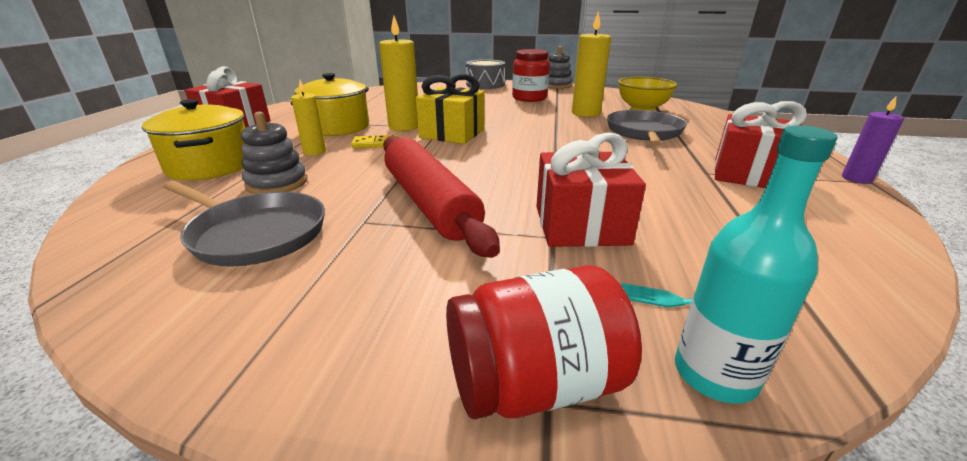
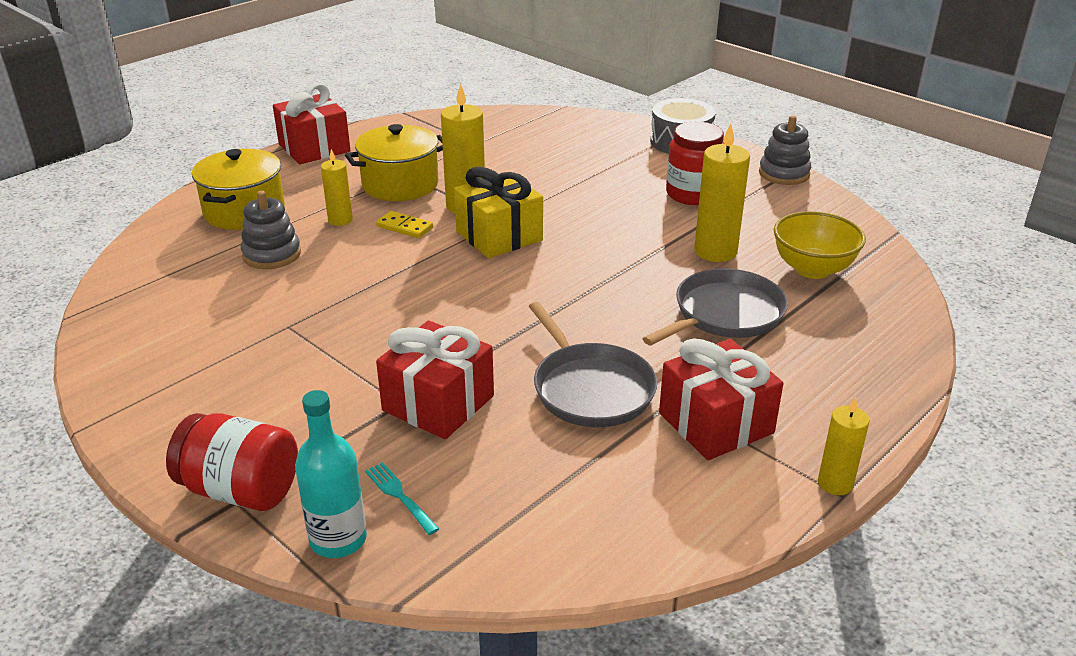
camera: 35 degrees right, 5 degrees up
(255, 234) = (210, 307): grey pan -> grey pan (590, 388)
(429, 203) = (356, 327): red rolling pin -> none
(856, 178) = (835, 483): purple candle -> yellow candle

